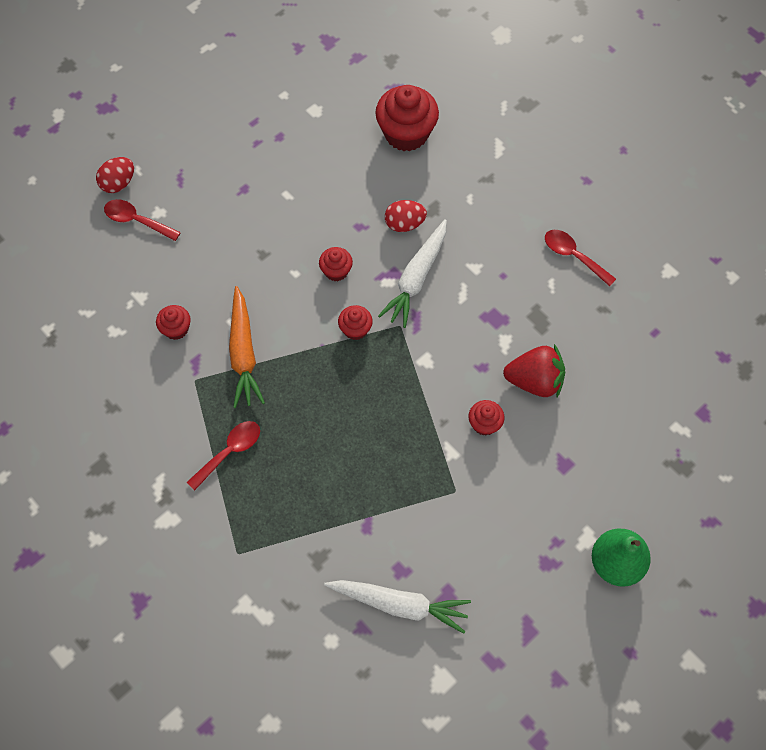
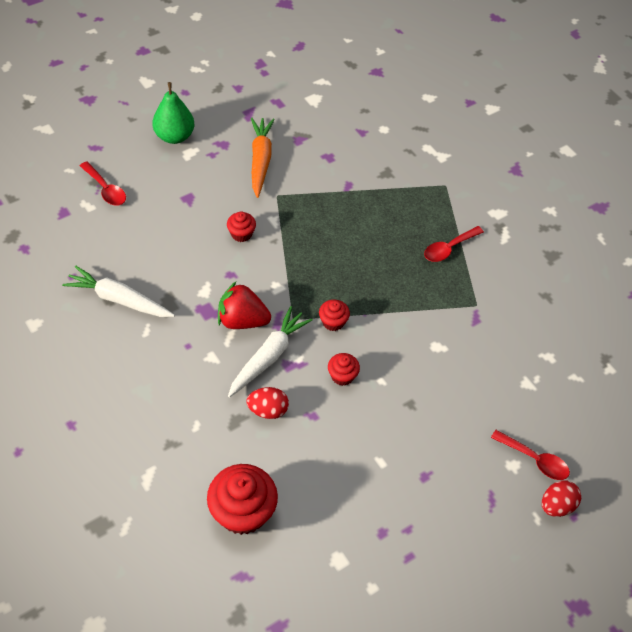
camera: 175 degrees left, 10 degrees down
(176, 329) = (493, 349): red cupcake -> none
(243, 353) = (434, 319): orange carrot -> orange carrot (260, 160)
(399, 604) = (333, 139): white carrot -> white carrot (119, 299)
(534, 381) = (190, 257): red strawberry -> red strawberry (242, 320)
(573, 256) = (116, 352): red spoon -> red spoon (106, 189)

